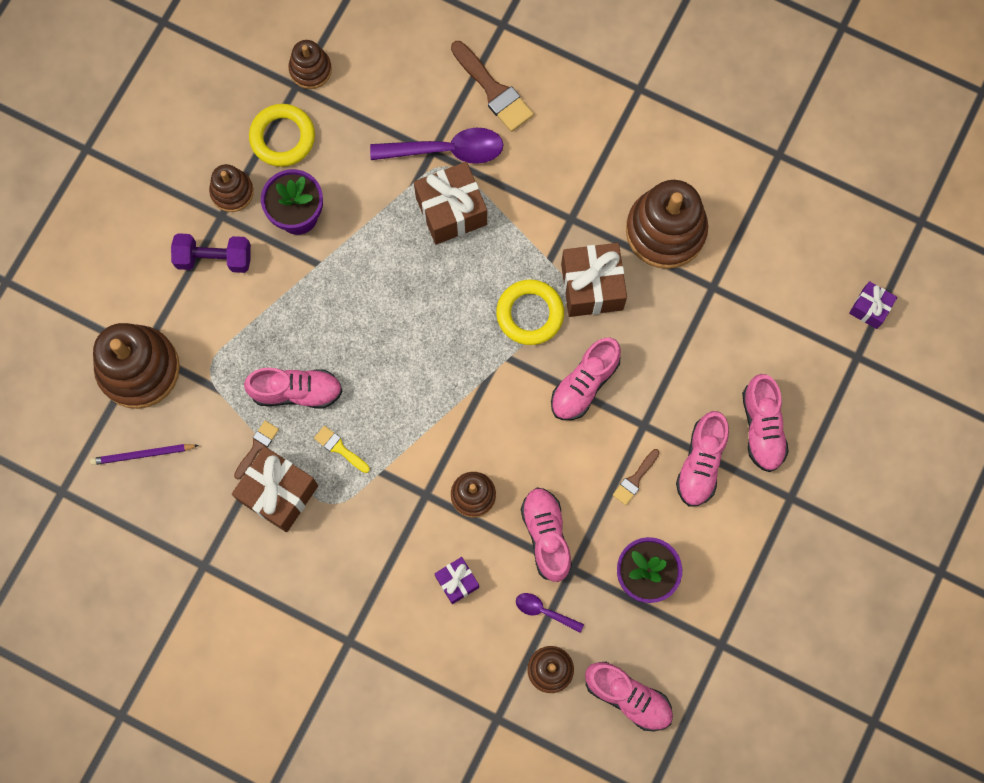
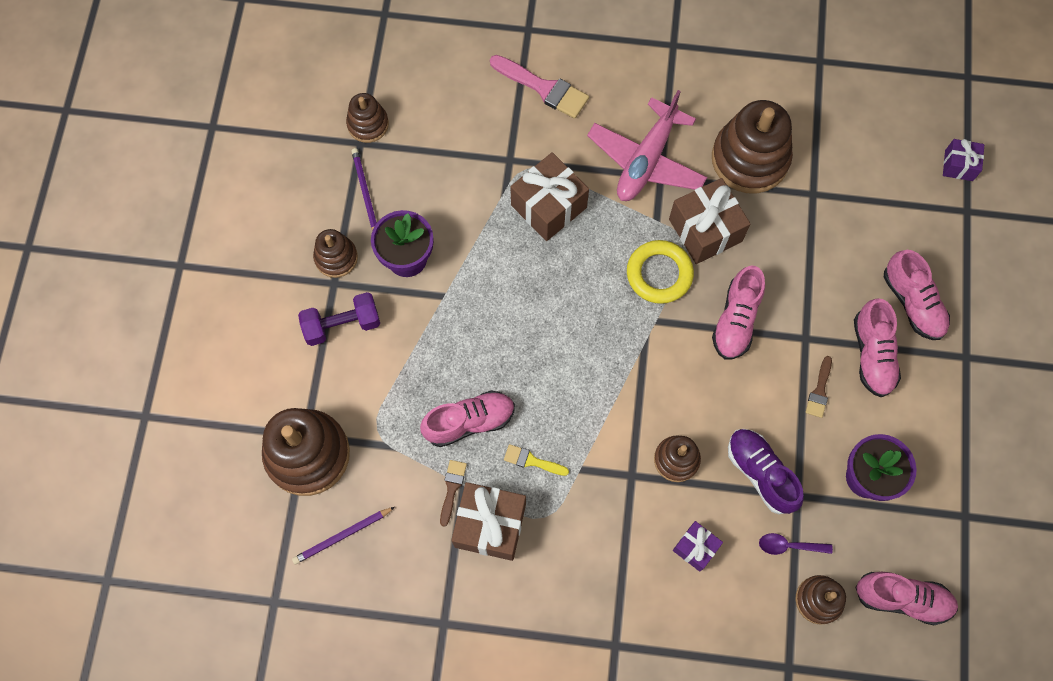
camera: 20 degrees left, 5 degrees down
(282, 137) = (365, 193): yellow ring -> purple pencil
(447, 150) = (522, 154): purple spoon -> none
(493, 90) = (544, 88): brown brush -> pink brush
(546, 536) = (760, 473): pink shoe -> purple shoe
(564, 197) = (646, 160): none -> pink plane

